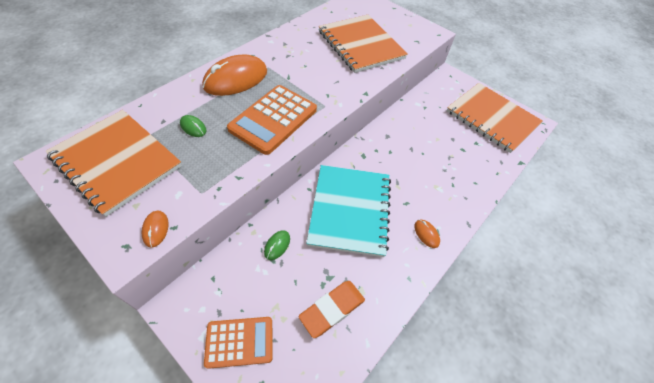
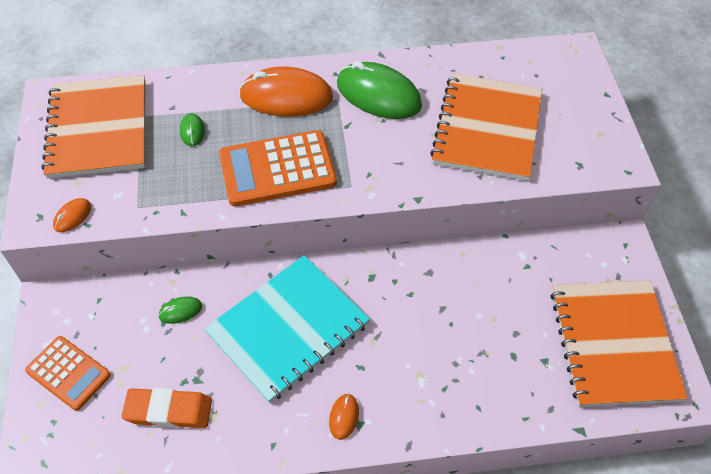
camera: 45 degrees right, 0 degrees up
(289, 54) = (378, 95): none -> green mouse

